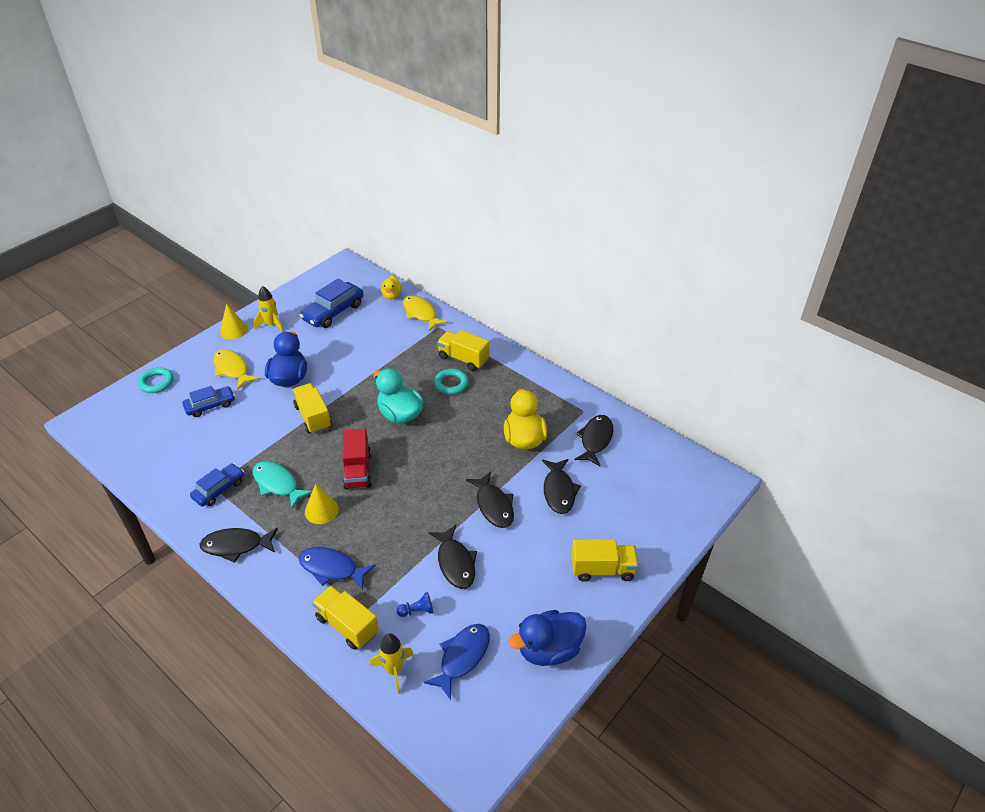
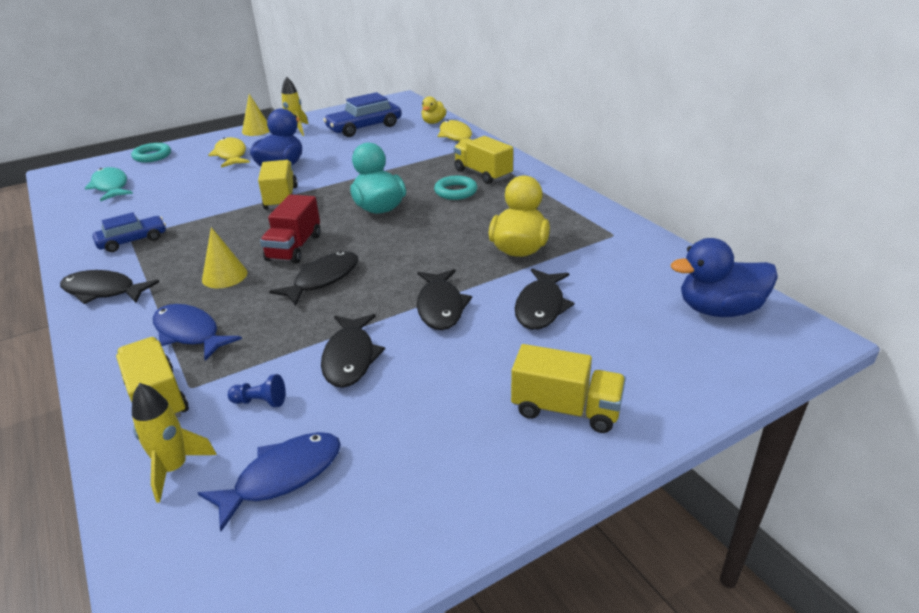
camera: 20 degrees right, 10 degrees down
(210, 405) = (186, 177): blue car -> none
(277, 484) = (197, 246): turquoise fish -> turquoise fish (111, 186)
(549, 649) = (424, 500): blue duck -> blue duck (719, 310)
(595, 440) = (618, 263): black fish -> black fish (323, 279)

